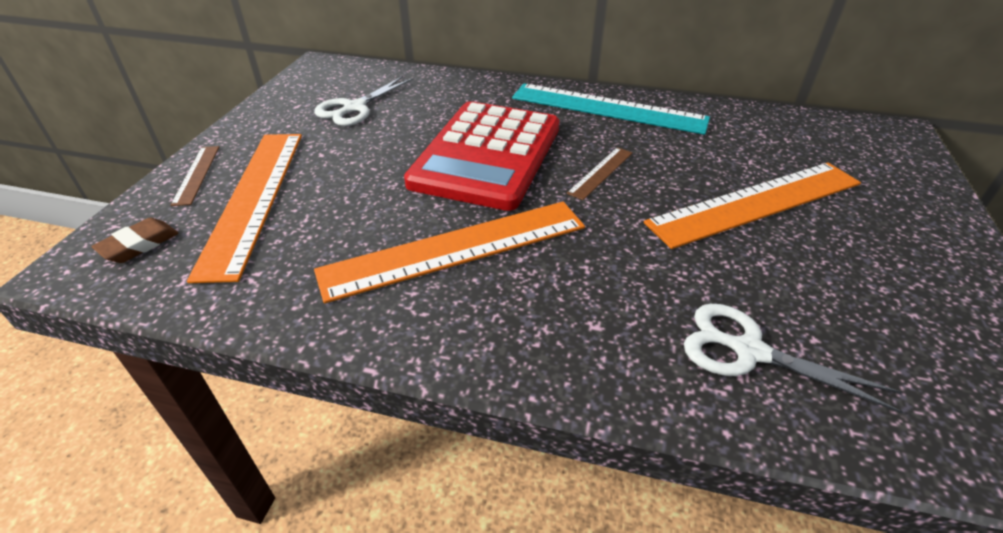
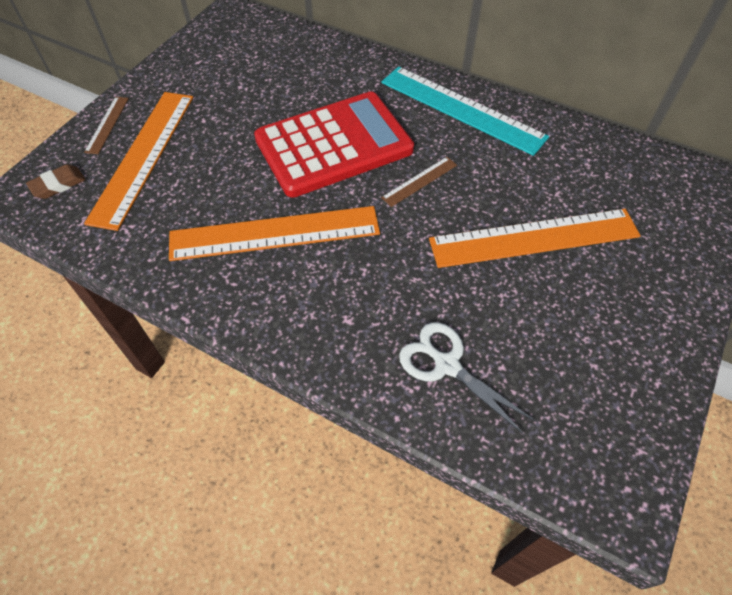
camera: 15 degrees right, 15 degrees up
(355, 108) = (244, 72): white scissors -> none
(487, 155) = (334, 145): red calculator -> red calculator turned 150 degrees counterclockwise

